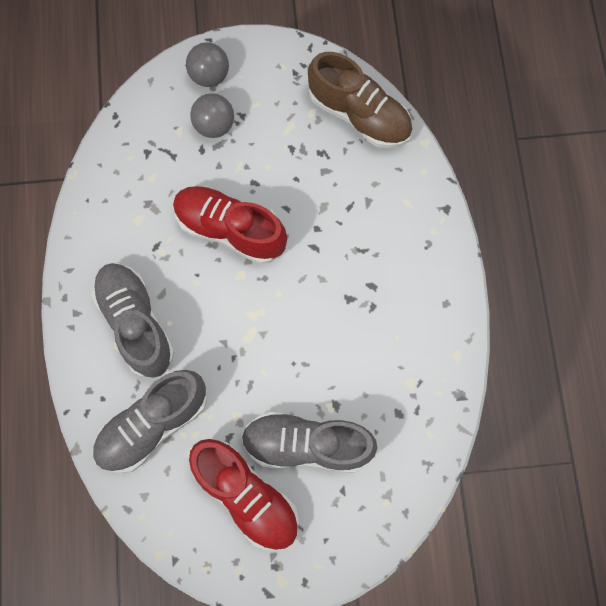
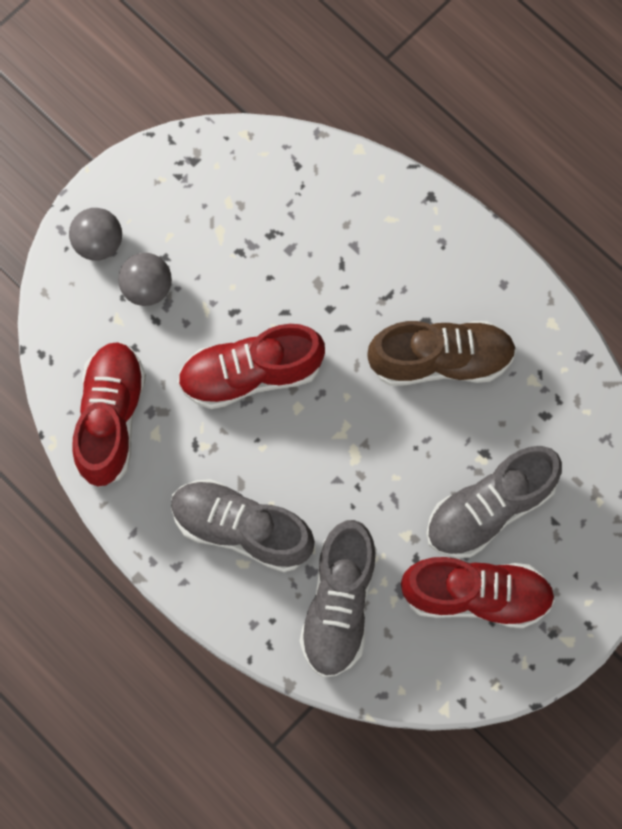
camera: 40 degrees left, 0 degrees up
(119, 188) = (110, 419): none -> red shoe
(359, 115) = (275, 170): brown shoe -> brown shoe (440, 360)

